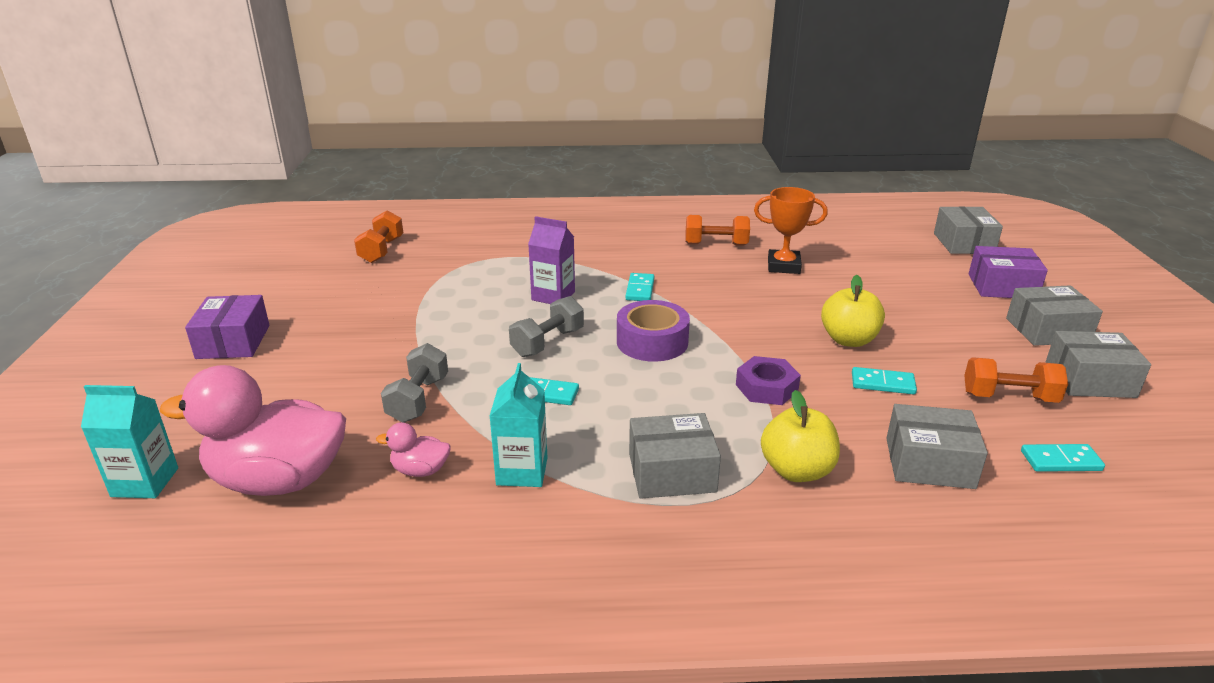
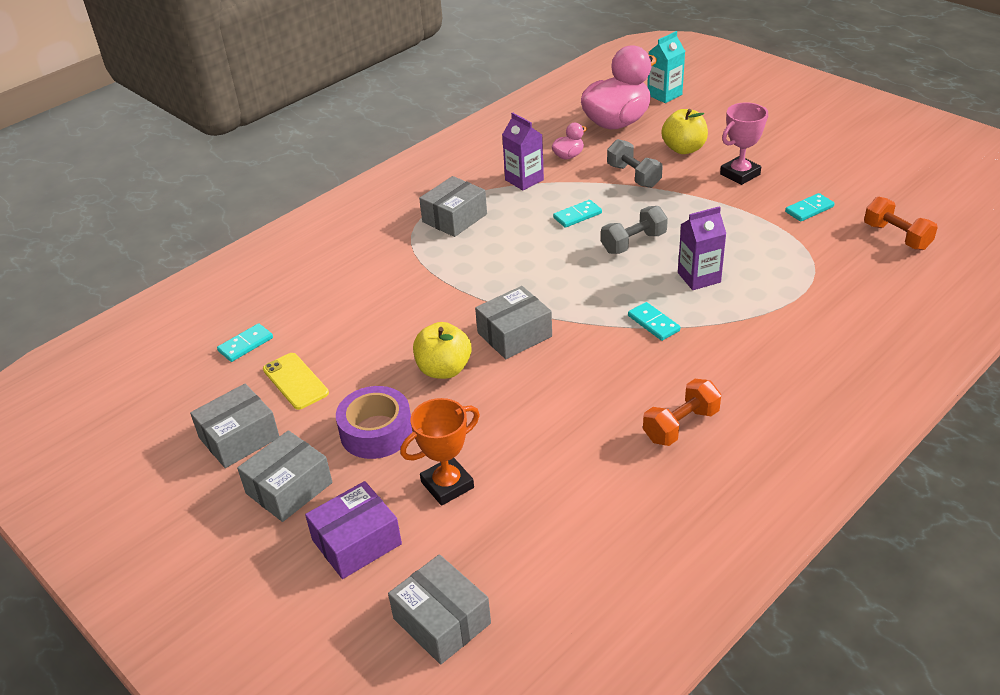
camera: 140 degrees right, 10 degrees up
(233, 342) = (792, 141): purple box -> none
(343, 343) = (740, 174): none -> pink trophy
(522, 471) = (524, 180): turquoise carton -> purple carton
(547, 343) = (633, 243): grey dumbbell -> grey dumbbell turned 60 degrees clockwise
(652, 342) = (573, 283): purple tape -> purple tape (376, 431)
(766, 388) = (460, 293): purple nut -> none
(783, 266) = (583, 433): orange trophy -> orange trophy (447, 485)
(796, 471) = (393, 254): yellow apple -> yellow apple (683, 149)
(882, 383) = (389, 341): turquoise domino -> turquoise domino (809, 209)
(929, 463) = (324, 298): grey box -> grey box (514, 334)
(1009, 397) = (295, 381): orange dumbbell -> yellow phone

